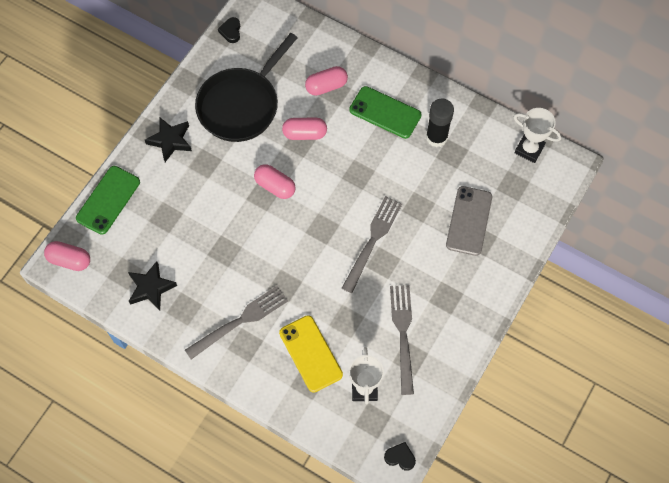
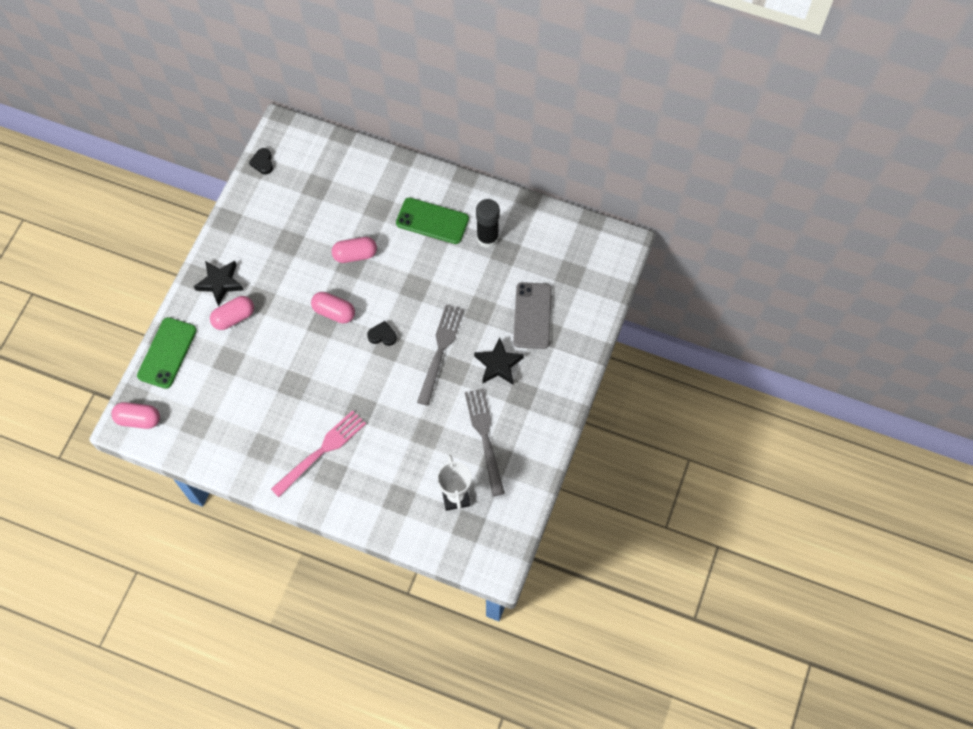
camera: 10 degrees left, 0 degrees up
(151, 288) = (226, 433): black star -> black star (498, 364)
(240, 321) = (322, 451): grey fork -> pink fork
(241, 105) = (286, 236): black pan -> none
(310, 353) = (397, 471): yellow phone -> none
(326, 86) = (369, 203): pink capsule -> pink capsule (234, 317)
(400, 457) = (501, 557): black heart -> black heart (382, 335)
(529, 149) = (580, 235): white trophy -> none

